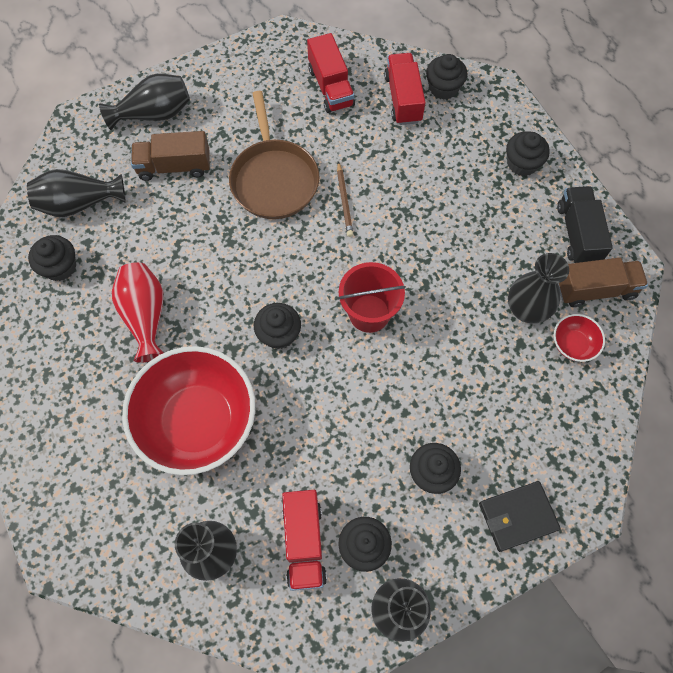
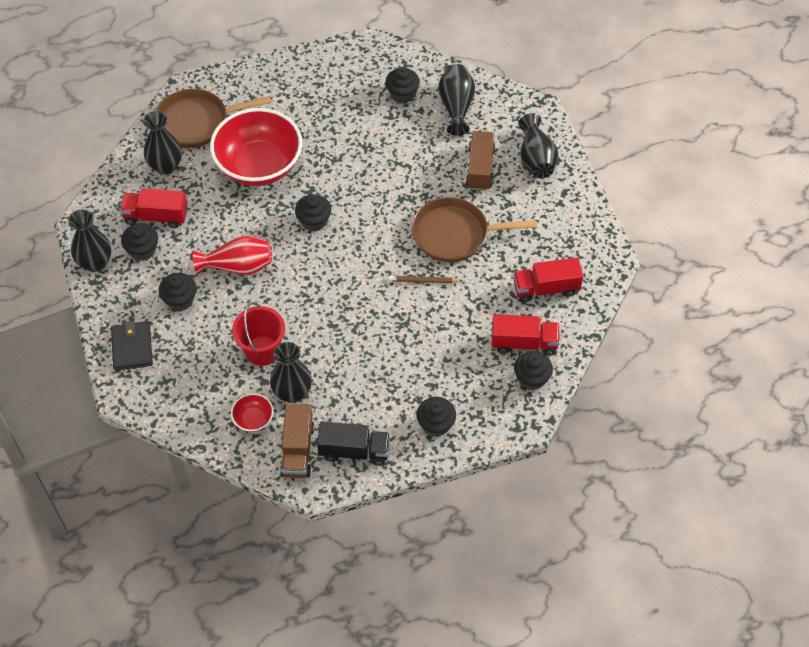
camera: 100 degrees right, 10 degrees down
(127, 528) = (196, 122): none -> brown pan
(145, 316) = (349, 141): red vase -> red vase (238, 266)
(369, 313) = (316, 282): red bucket -> red bucket (262, 351)

